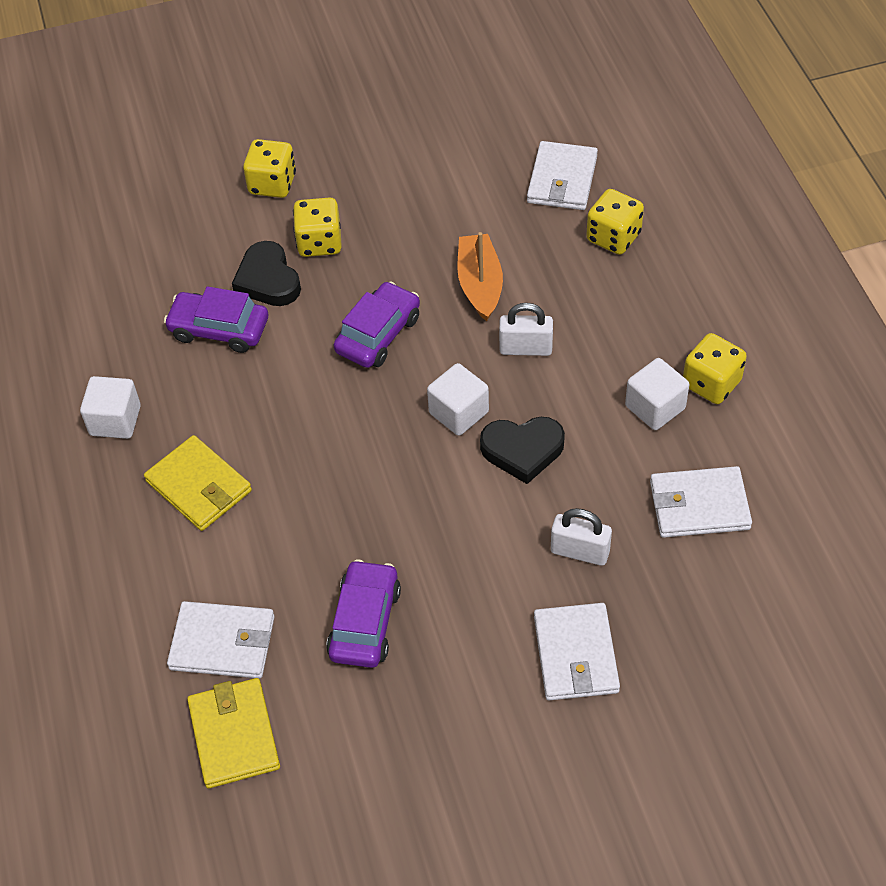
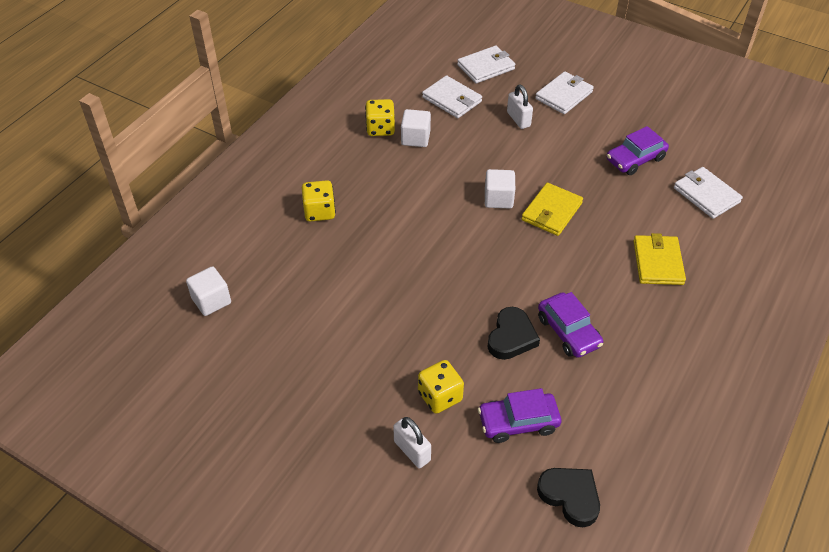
camera: 135 degrees left, 5 degrees down
(115, 420) = (674, 328): white cube -> white cube (211, 301)
(234, 735) = (731, 163): yellow wallet -> yellow wallet (552, 212)
(319, 242) = (458, 334): yellow dice -> none
(378, 334) = (490, 261): purple car -> purple car (518, 422)
(480, 284) = (410, 243): orange boat -> none
(522, 450) = (491, 165): black heart -> black heart (570, 496)
(525, 348) = (432, 199): white padlock -> white padlock (412, 451)
(562, 180) = (295, 258): white wallet -> white wallet (486, 67)

